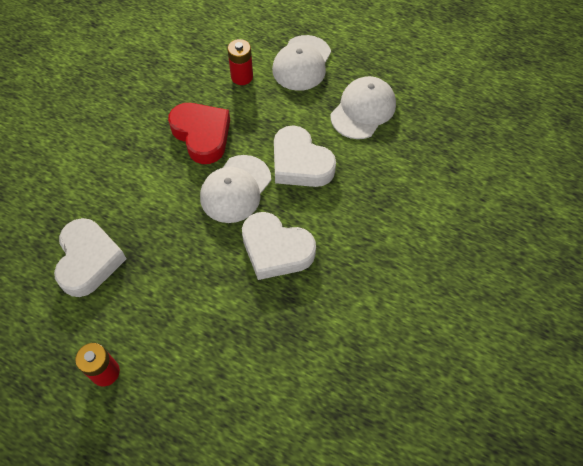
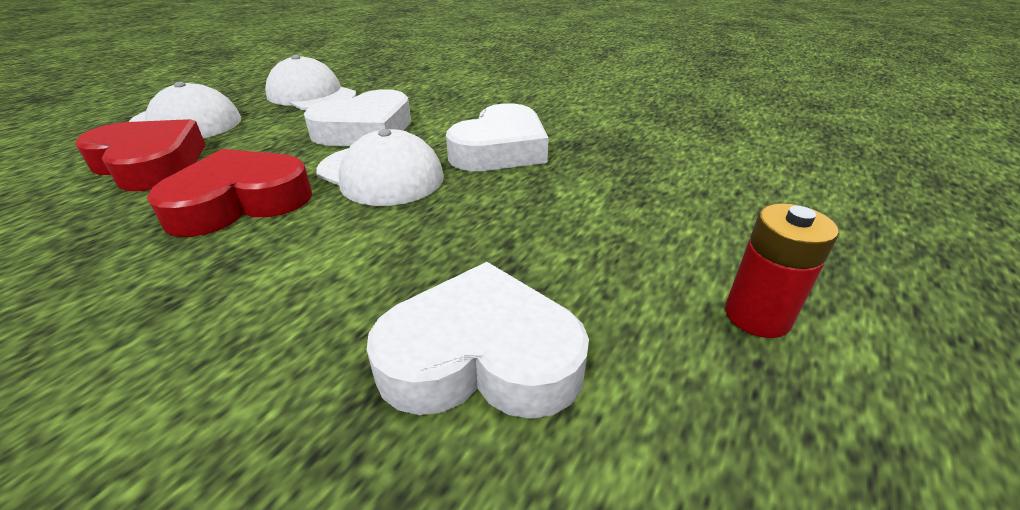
camera: 85 degrees left, 25 degrees down
(242, 77) = (150, 164): red battery -> red heart

